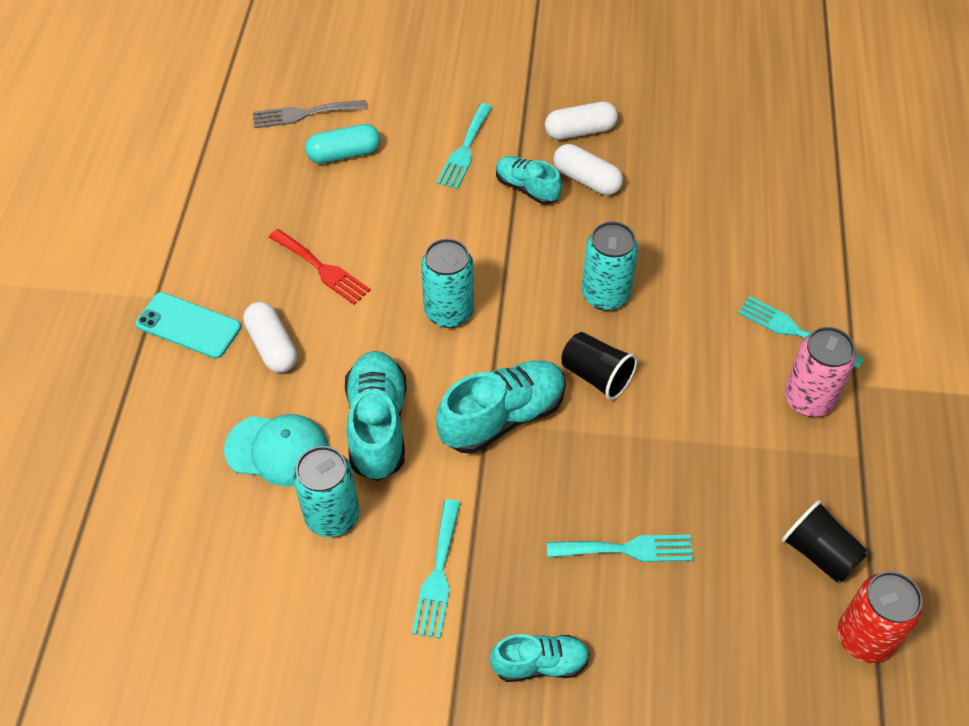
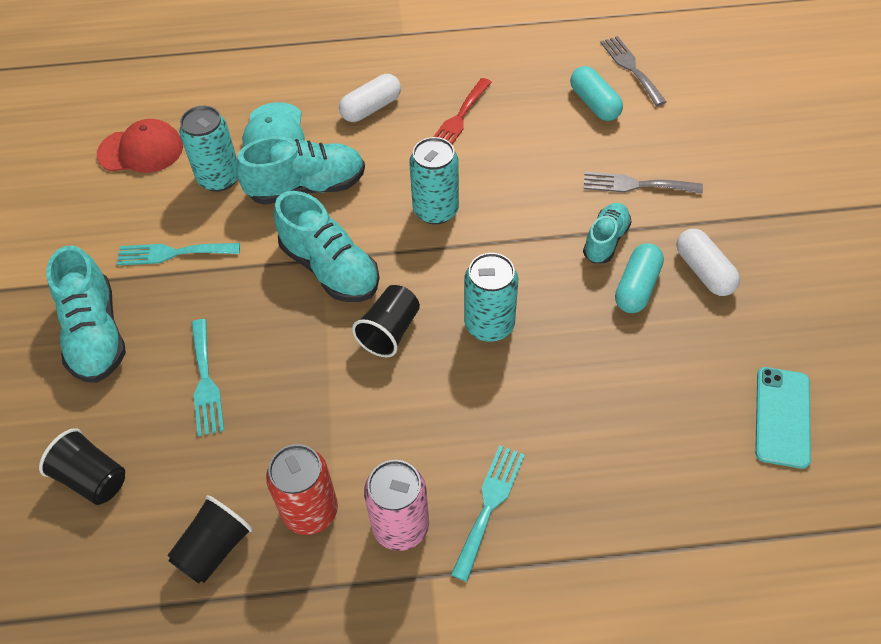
camera: 80 degrees right, 0 degrees up
(188, 325) = (380, 58): turquoise phone -> turquoise phone (782, 417)
(250, 605) = (141, 150): none -> red cap
(464, 150) = (636, 185): turquoise fork -> grey fork
(540, 664) = (95, 334): turquoise shoe -> turquoise shoe, size x1.65
(587, 179) = (637, 287): white capsule -> turquoise capsule
(730, 667) = (92, 478): none -> black cup
(864, 638) = (123, 598): red can -> red can (310, 511)

